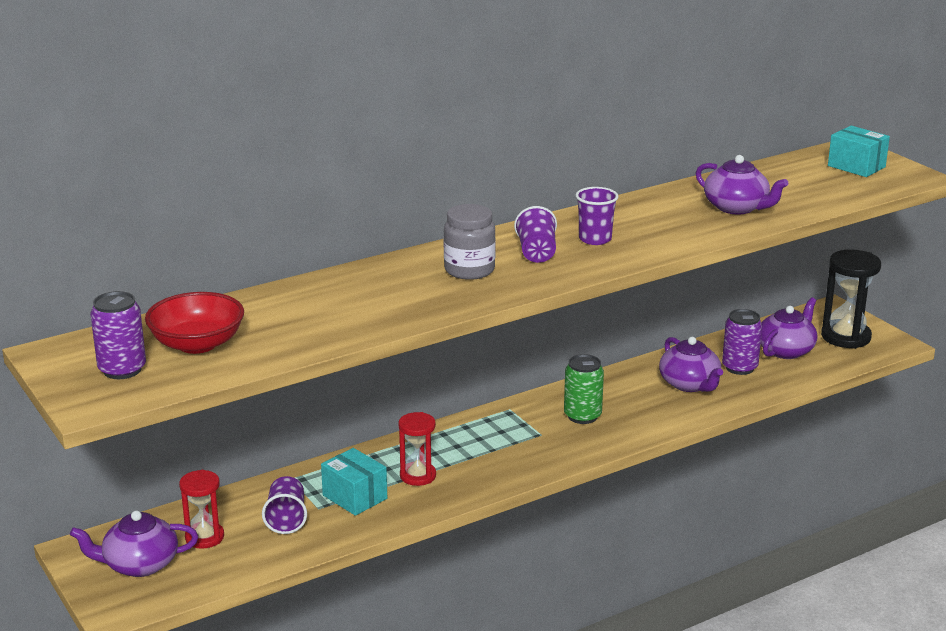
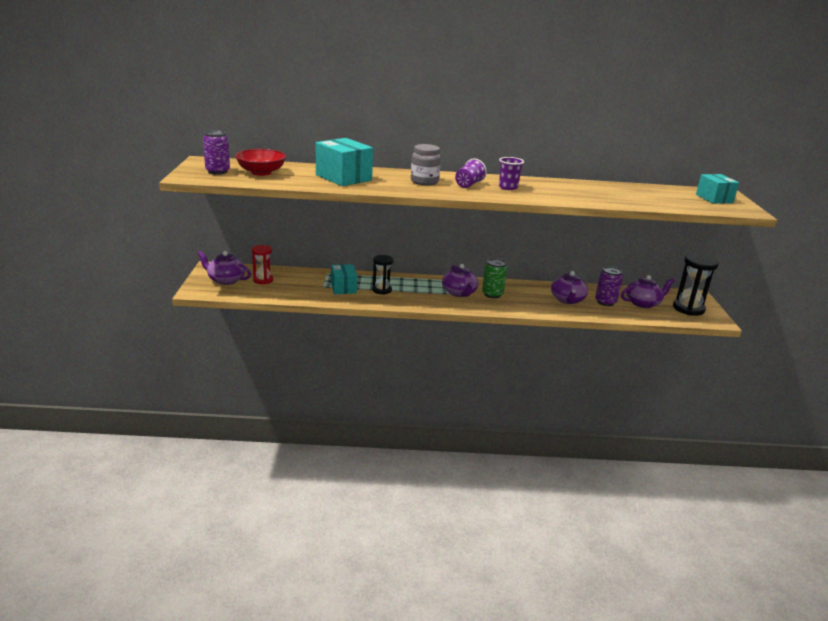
camera: 30 degrees right, 0 degrees up
(286, 519) = (304, 285): purple cup -> none
(342, 306) = (343, 177): none -> turquoise box
(418, 476) = (382, 290): red hourglass -> black hourglass
(737, 207) = (609, 196): purple teapot -> purple teapot (459, 293)

